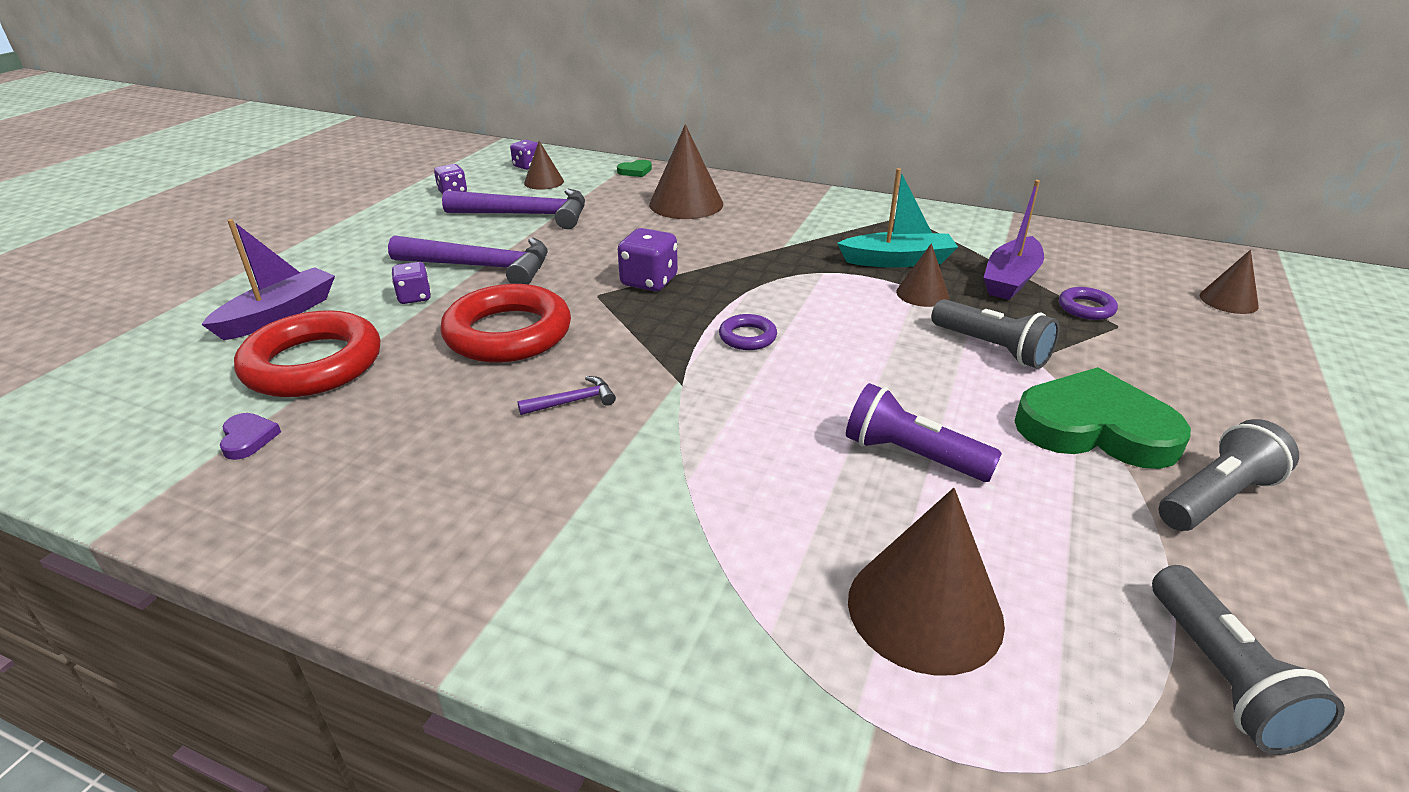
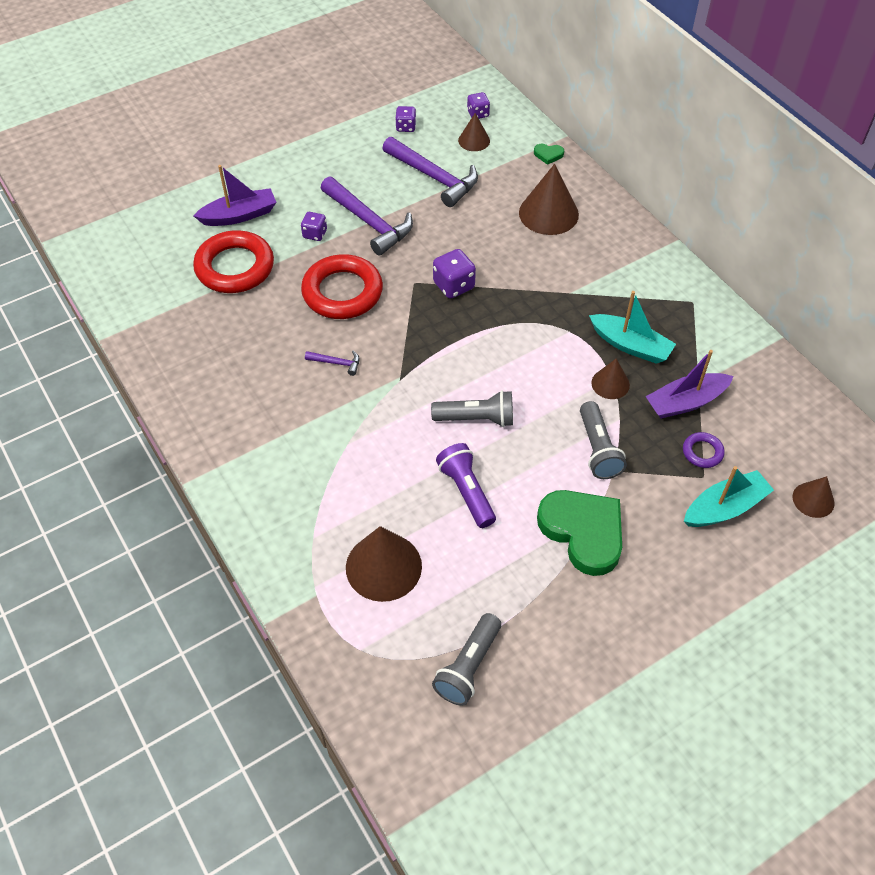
camera: 35 degrees right, 20 degrees up
(248, 438) = (181, 308): purple heart -> none
(747, 337) = (466, 364): purple ring -> none
(1177, 340) = (725, 507): none -> turquoise boat
(1216, 498) = (588, 603): grey flashlight -> grey flashlight (476, 418)

